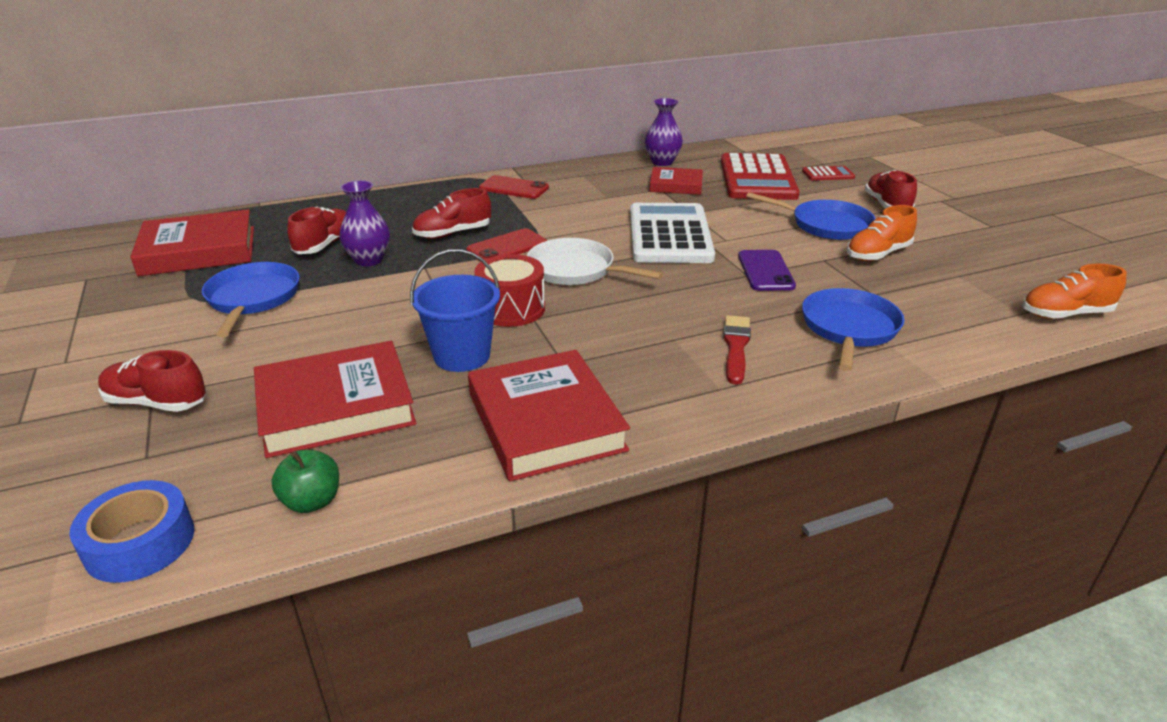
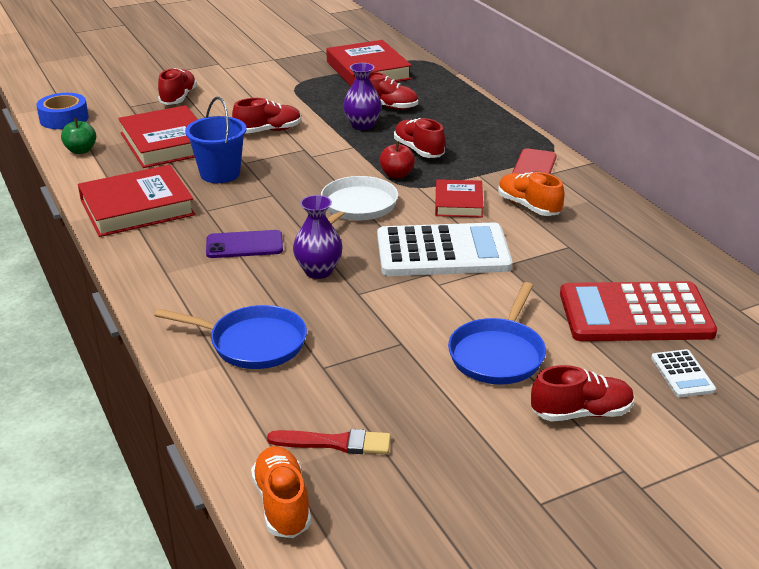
camera: 85 degrees right, 0 degrees up
(253, 299) = (298, 99): blue pan -> none
(345, 321) = (268, 131): none -> red shoe
(507, 247) = (396, 175): red phone -> red apple
(511, 309) = (286, 185): red drum -> none
(662, 162) = (658, 247): purple vase -> purple vase (318, 271)
(676, 185) = (584, 256): red book -> red book (458, 203)
(736, 347) = (224, 281): red brush -> red brush (335, 443)
(765, 271) = (368, 304): purple phone -> purple phone (244, 245)
(828, 174) = (682, 374): red calculator -> white calculator
(877, 254) = (422, 383): orange shoe -> orange shoe (528, 206)

